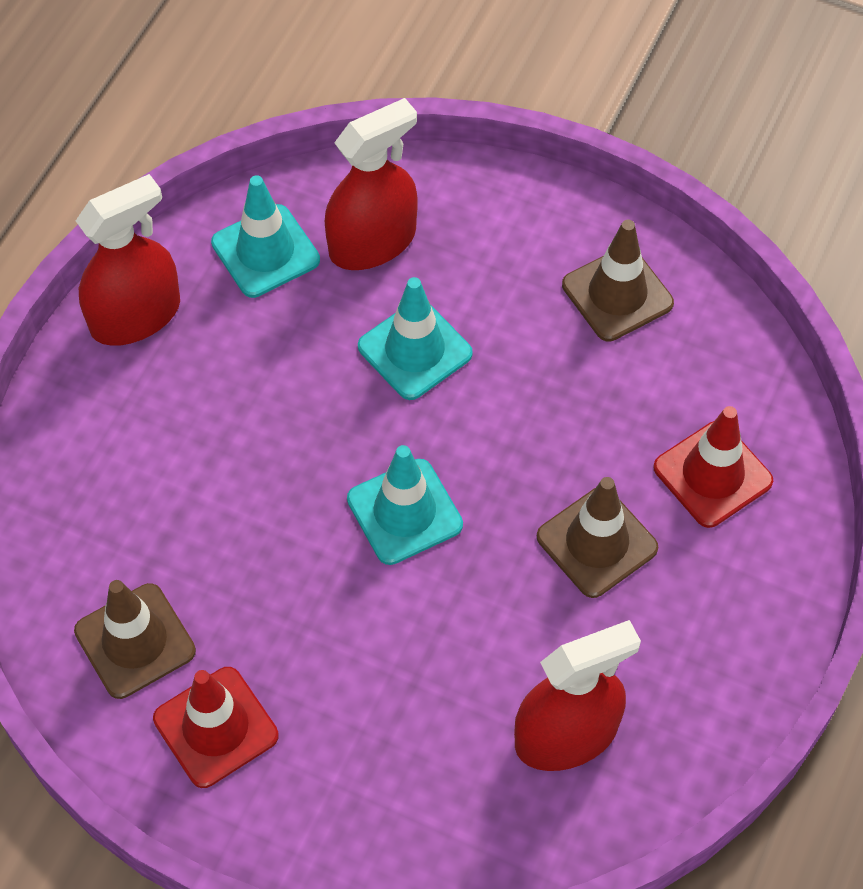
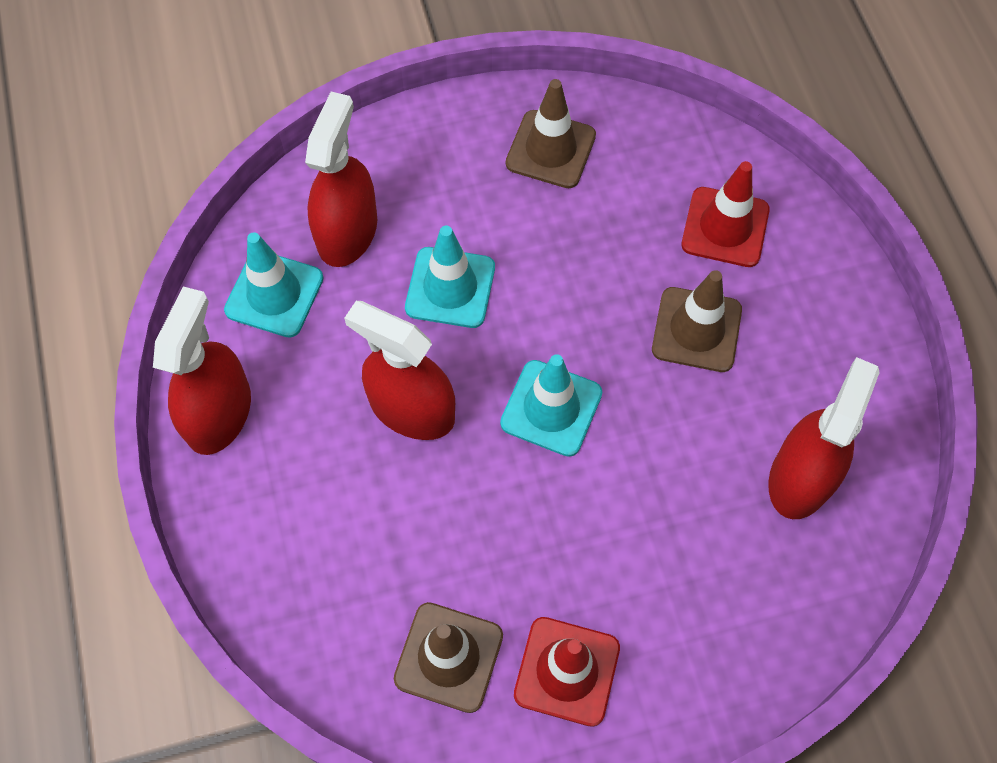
camera: 40 degrees left, 5 degrees up
(289, 426) = (411, 409): none -> red spray bottle

